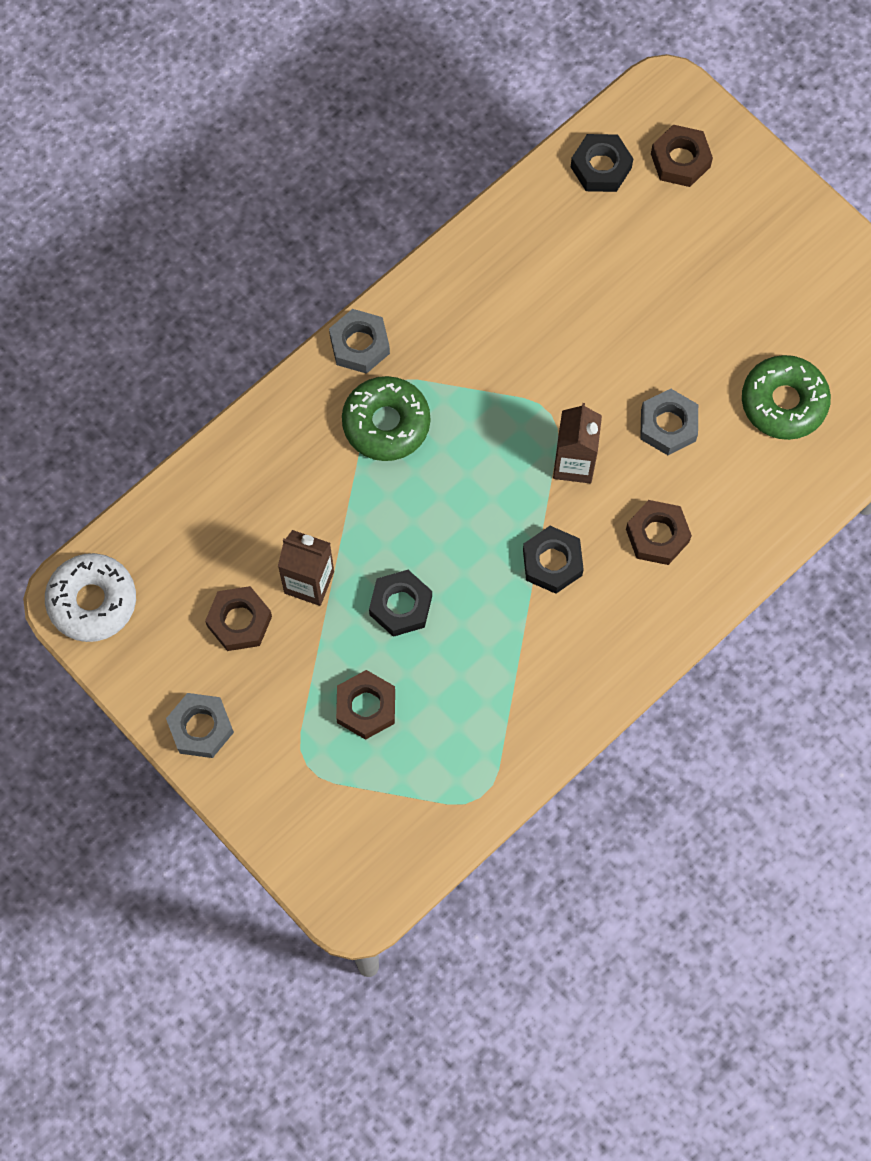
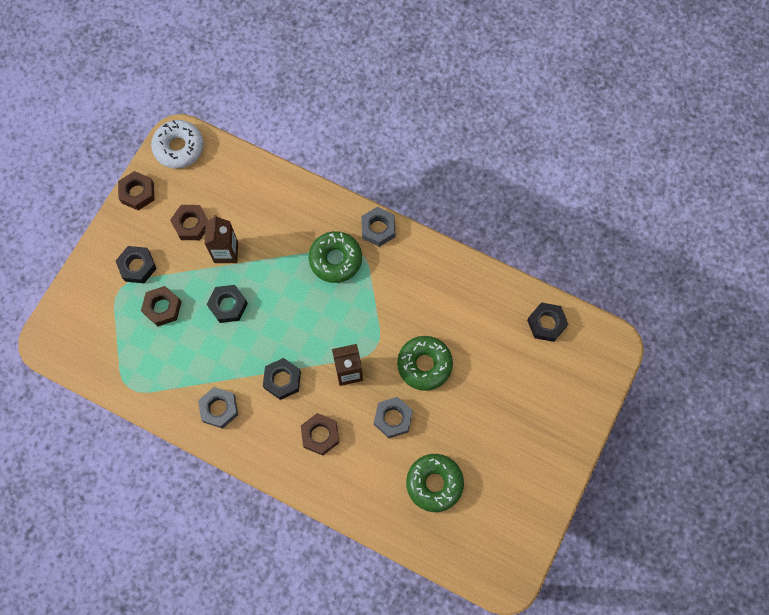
camera: 70 degrees right, 0 degrees up
(201, 727) = (124, 227): grey nut -> grey nut (219, 409)
(279, 726) = (137, 266): none -> black nut
(602, 354) = (424, 365): none -> green donut
(680, 160) = (571, 369): brown nut -> brown nut (137, 193)

